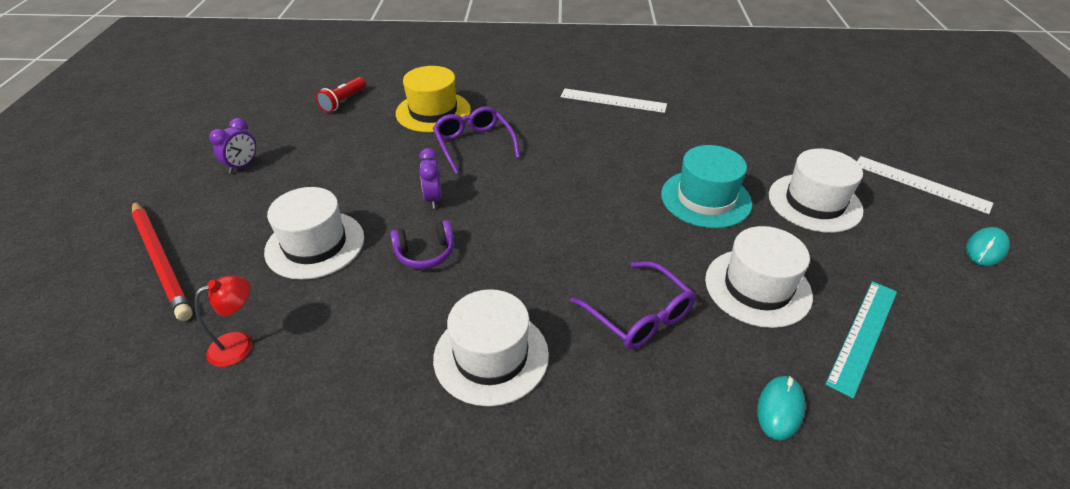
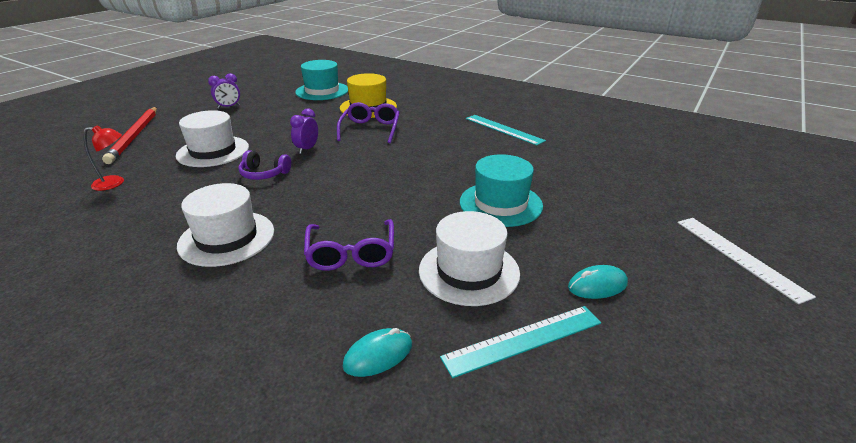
camera: 30 degrees right, 10 degrees down
(343, 101) = (322, 91): red flashlight -> turquoise hat
(613, 100) = (503, 129): white ruler -> turquoise ruler
(814, 202) = (600, 235): white hat -> none
(985, 249) = (756, 330): turquoise mouse -> turquoise mouse (597, 285)

